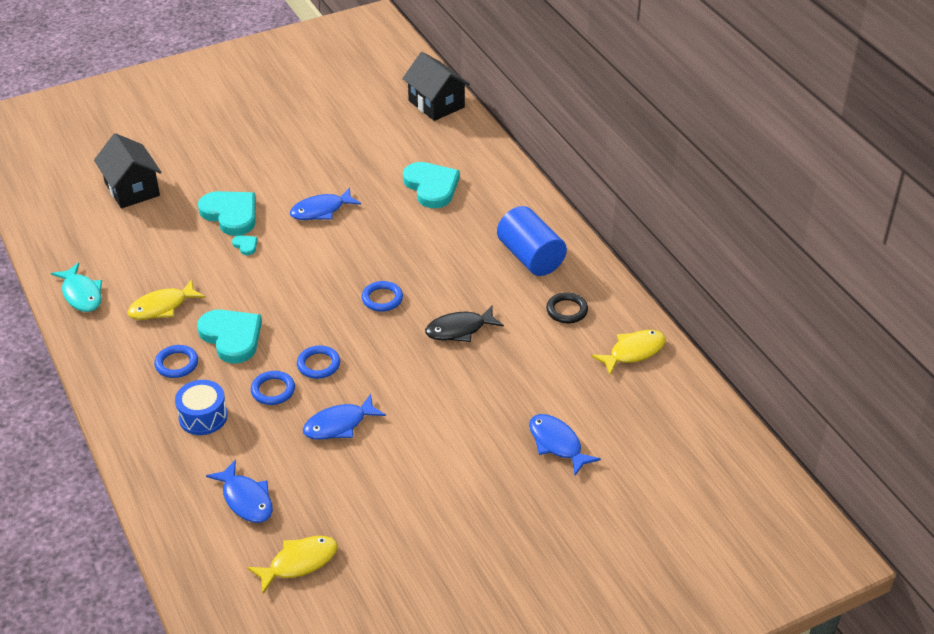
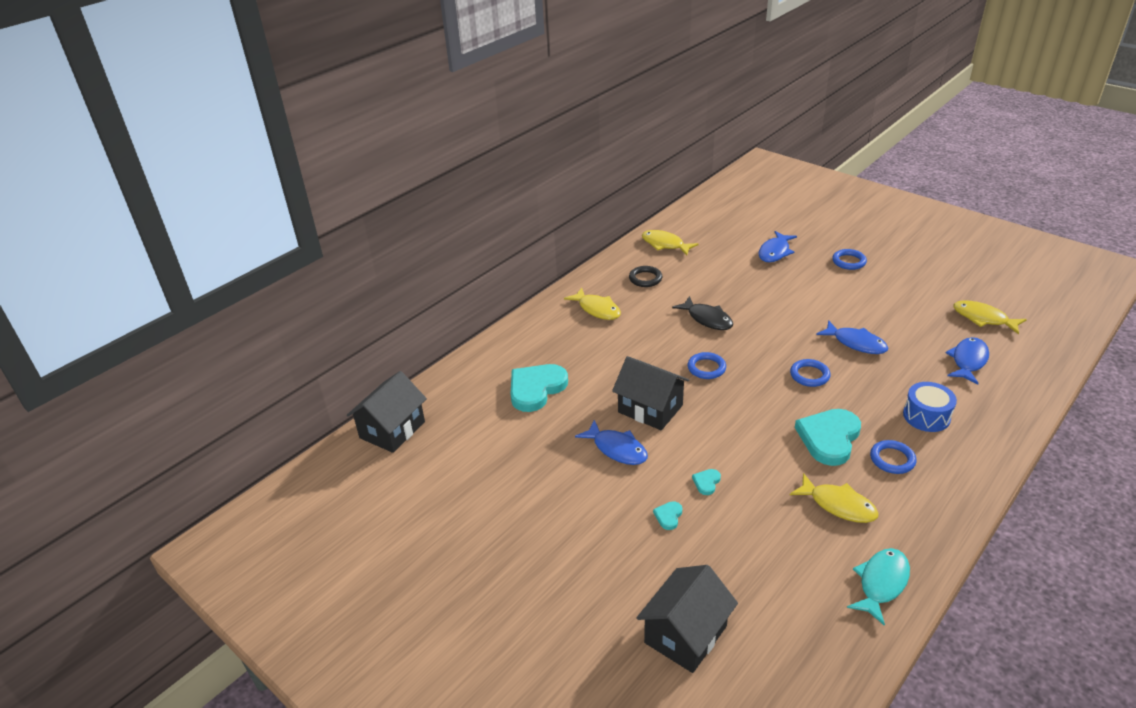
camera: 110 degrees left, 5 degrees down
(231, 214) = (668, 516): turquoise heart -> turquoise heart, size x0.42
(273, 390) = (860, 389): blue ring -> blue ring (849, 261)
(354, 244) = (650, 409): none -> black house
(530, 257) = (597, 309): blue cylinder -> yellow fish

